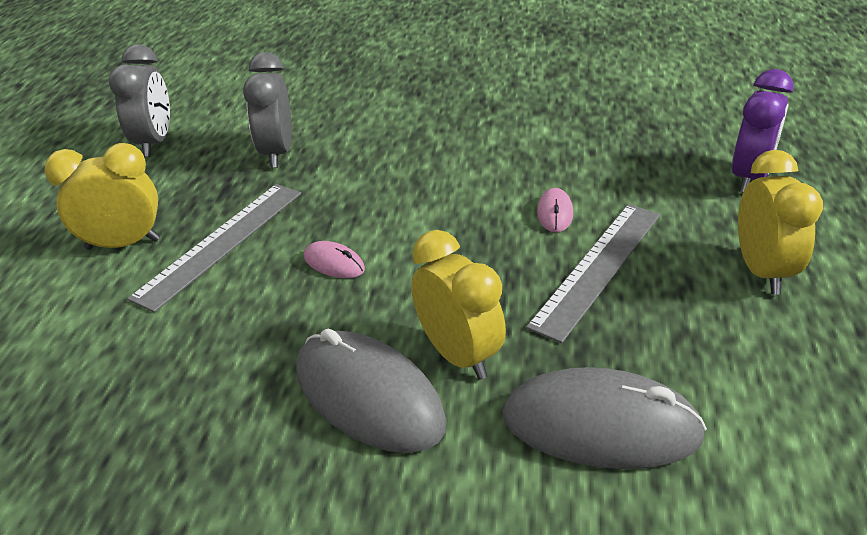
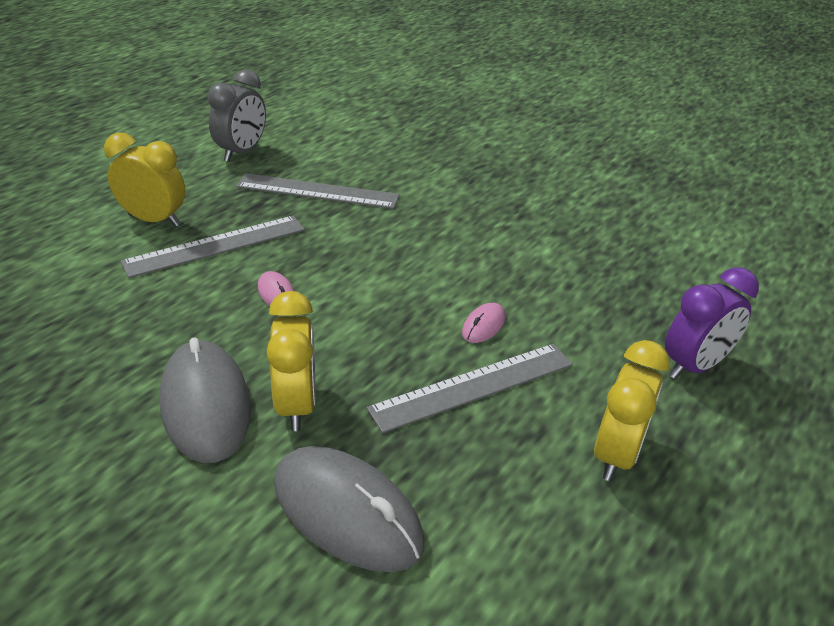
camera: 25 degrees right, 0 degrees up
(277, 153) = (317, 191): grey clock -> grey ruler

